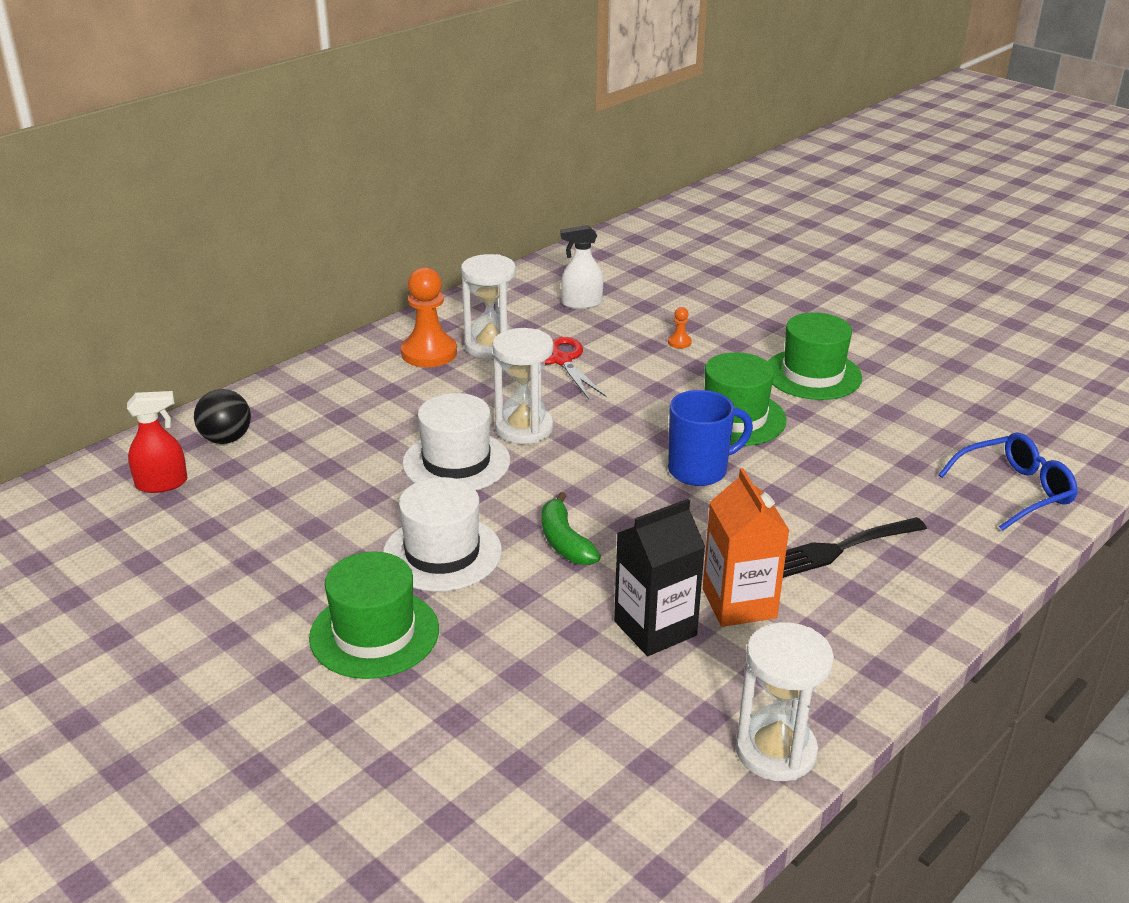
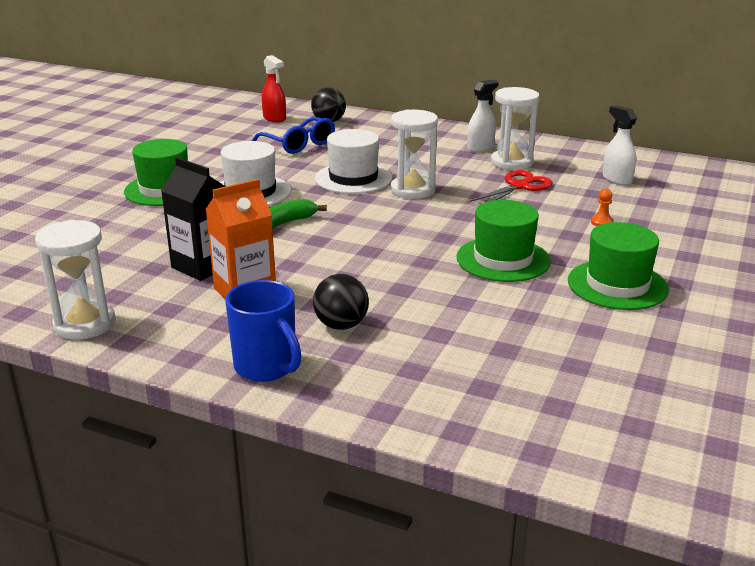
camera: 70 degrees right, 5 degrees down
(429, 353) = (480, 148): orange pawn -> white spray bottle
(700, 470) = (410, 256): blue mug -> blue mug (267, 367)
(840, 548) = (341, 325): black fork -> black ball
(1015, 490) = (507, 412): blue glasses -> blue glasses (299, 144)

